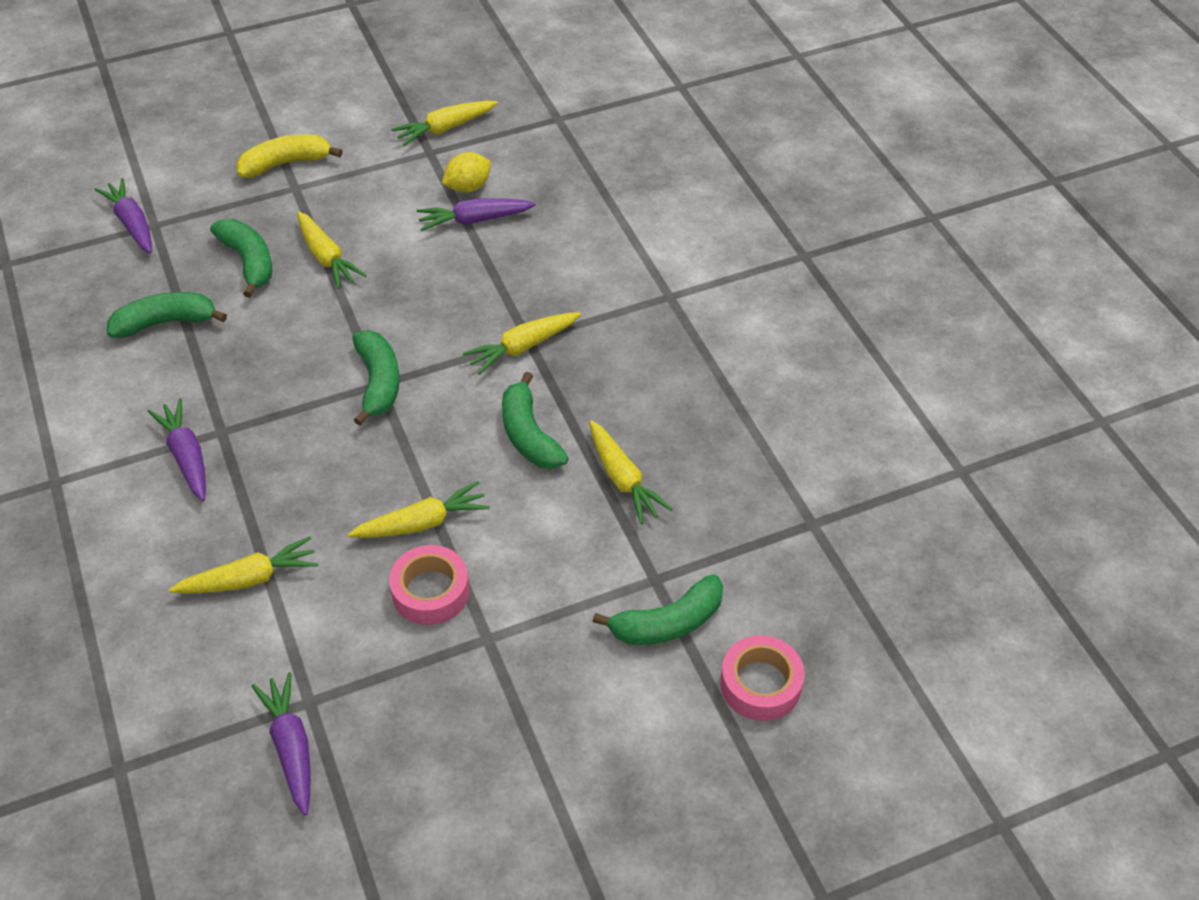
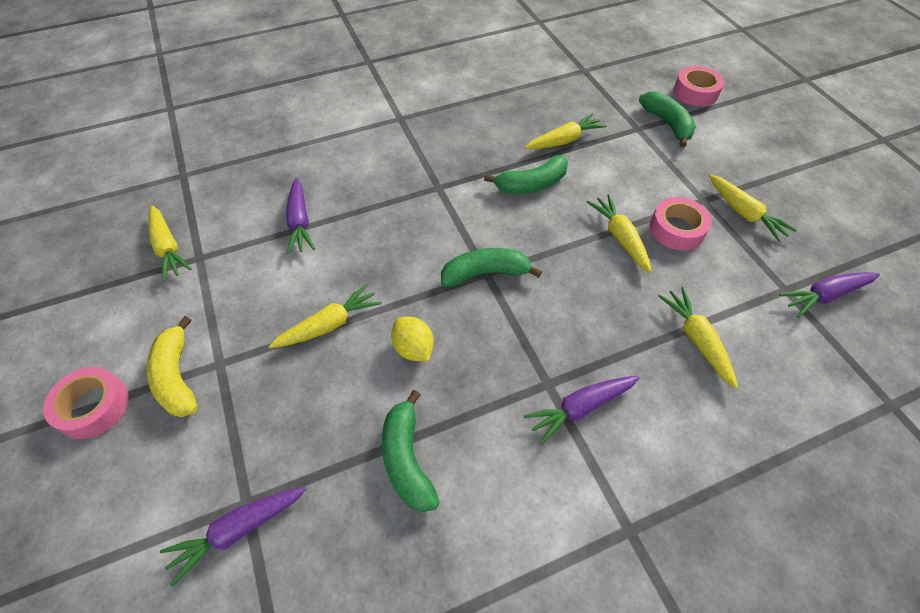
camera: 90 degrees left, 5 degrees up
(248, 262) = (325, 392): green banana -> none
(265, 121) = (93, 407): none -> pink tape
(468, 187) = (256, 228): yellow lemon -> yellow lemon (413, 348)
(523, 347) = (447, 189): yellow carrot -> yellow carrot (744, 213)

